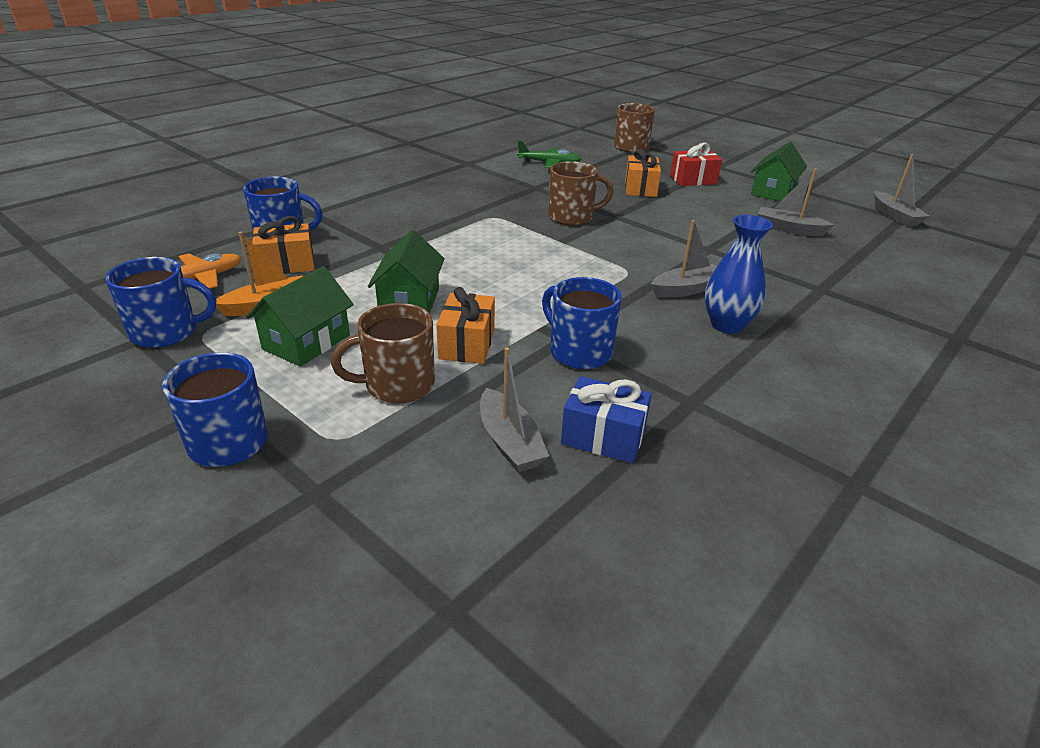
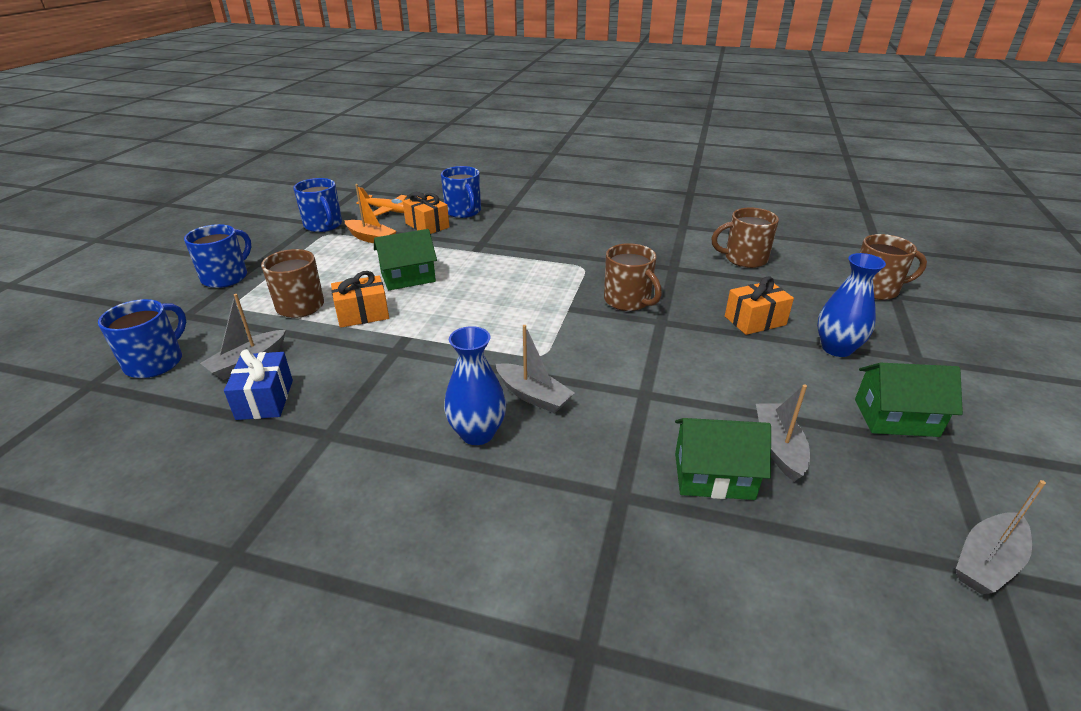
camera: 65 degrees right, 0 degrees up
(306, 342) = (334, 263): green house -> green house (713, 476)
(549, 163) = (744, 259): green plane -> brown mug
(579, 351) = (378, 362): blue mug -> blue mug (156, 362)
(693, 180) = (836, 348): red gift -> blue vase

